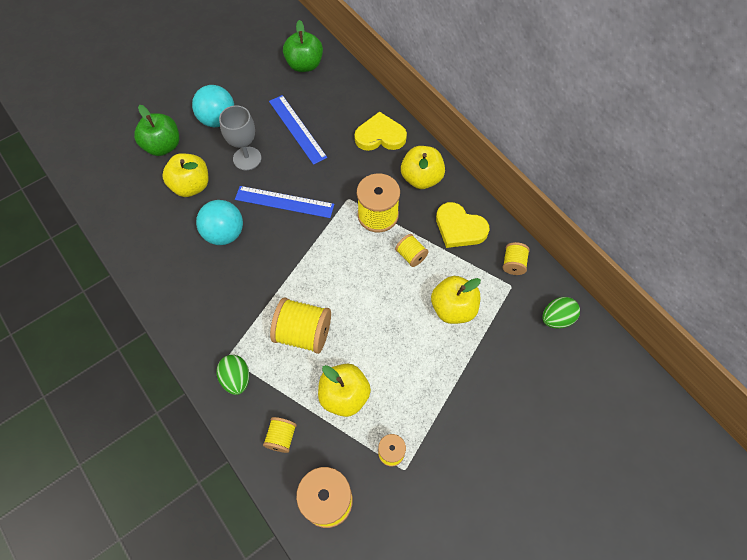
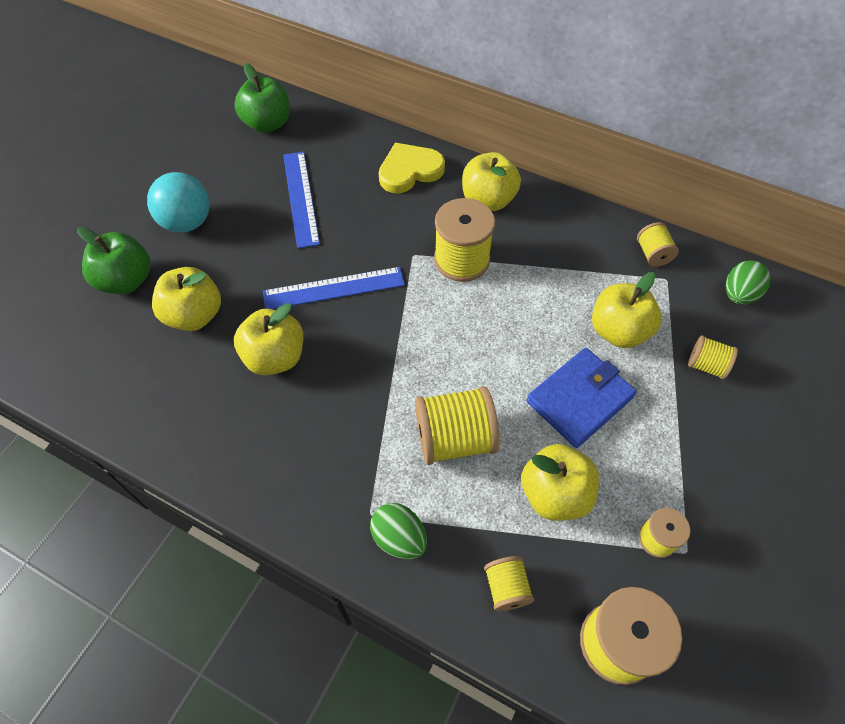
camera: 25 degrees left, 5 degrees down
(224, 233) = (275, 357): turquoise ball -> yellow apple
(247, 158) = (254, 255): grey goblet -> none
(297, 129) = (300, 198): blue ruler -> blue ruler turned 45 degrees clockwise
(397, 343) = (579, 399): none -> blue wallet
(411, 255) = (530, 291): yellow spool -> yellow spool (706, 365)
(459, 228) = (567, 238): yellow heart -> none

